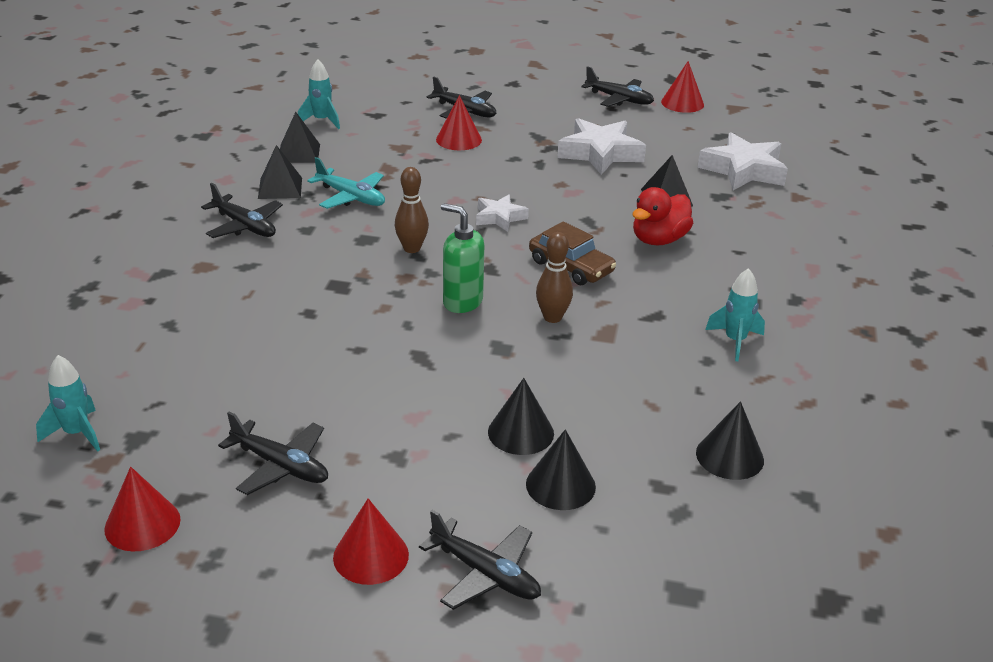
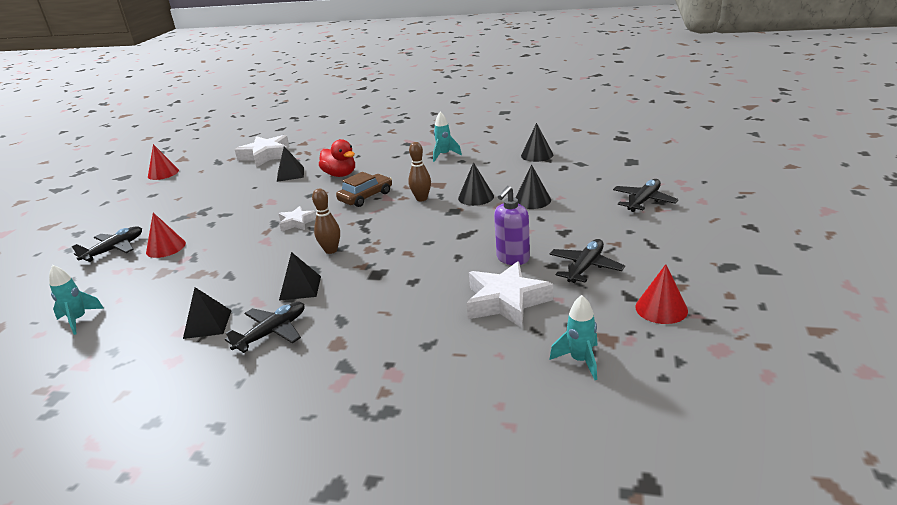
camera: 85 degrees left, 5 degrees down
(298, 153) = (141, 324): black pyramid -> black pyramid (300, 288)
(332, 398) = (513, 259): none -> purple soap dispenser
(351, 197) = (241, 285): turquoise plane -> none
(371, 556) = (647, 230): red cone -> none
(462, 302) = (403, 226): green soap dispenser -> none
(560, 485) = (571, 188): black cone -> black cone (476, 197)
(600, 153) = (221, 195): white star -> white star (506, 301)
(619, 99) = (141, 192): black plane -> none

